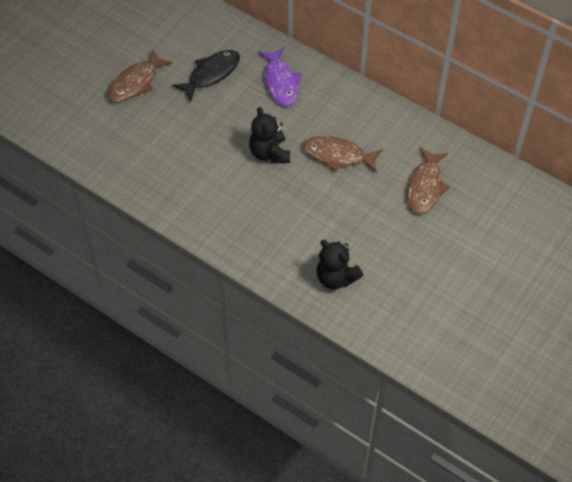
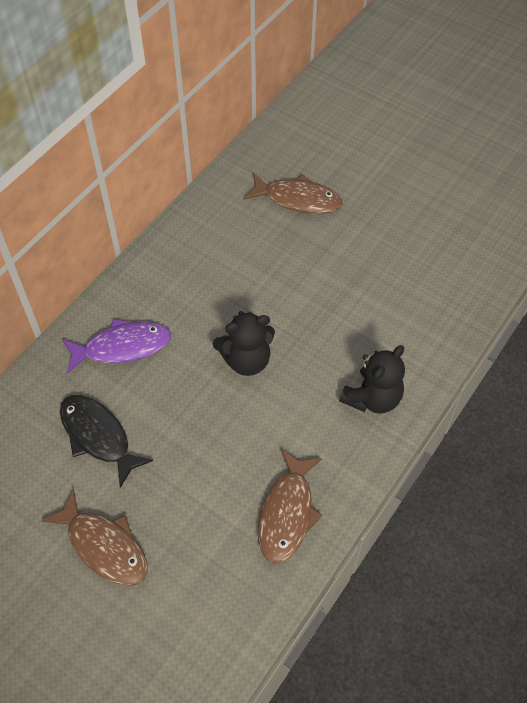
camera: 90 degrees left, 0 degrees up
(336, 277) = (434, 289): black teddy bear -> black teddy bear (372, 398)
(338, 155) = (251, 283): brown fish -> brown fish (287, 513)

